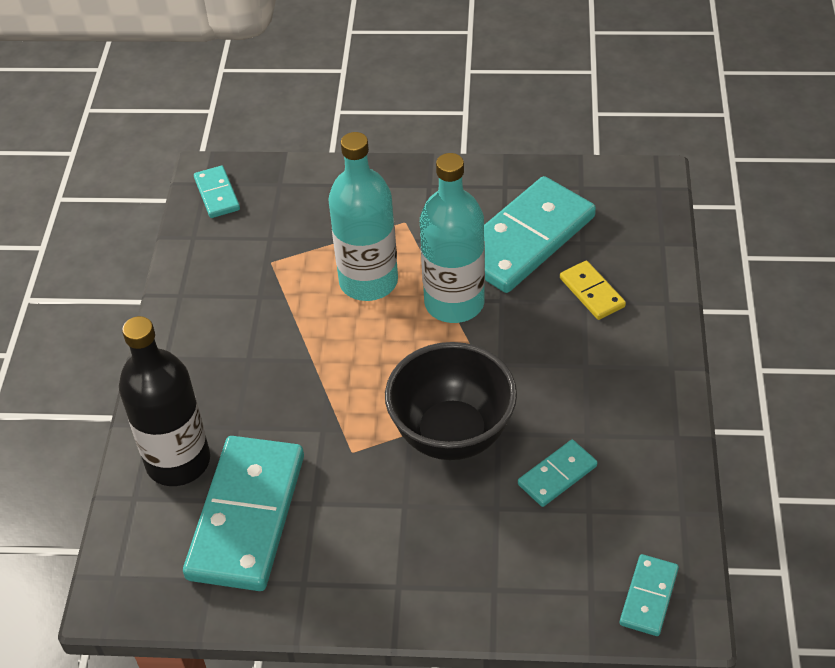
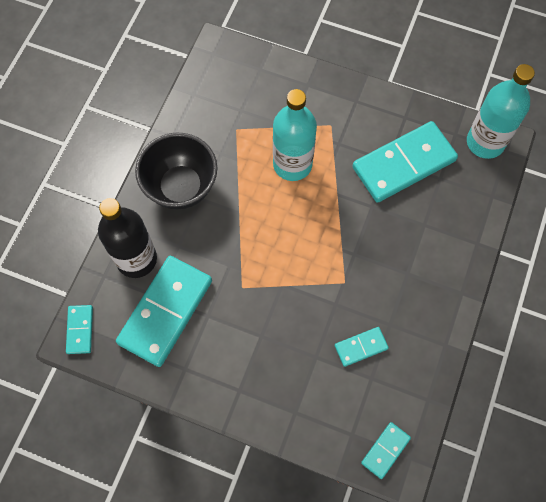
camera: 15 degrees right, 20 degrees up
(217, 194) = (218, 65): turquoise domino -> turquoise domino (80, 330)
(452, 434) = (306, 296): black bowl -> black bowl (181, 187)
(454, 303) = (341, 198): turquoise bottle -> turquoise bottle (485, 142)
(591, 292) = (431, 219): yellow domino -> none

